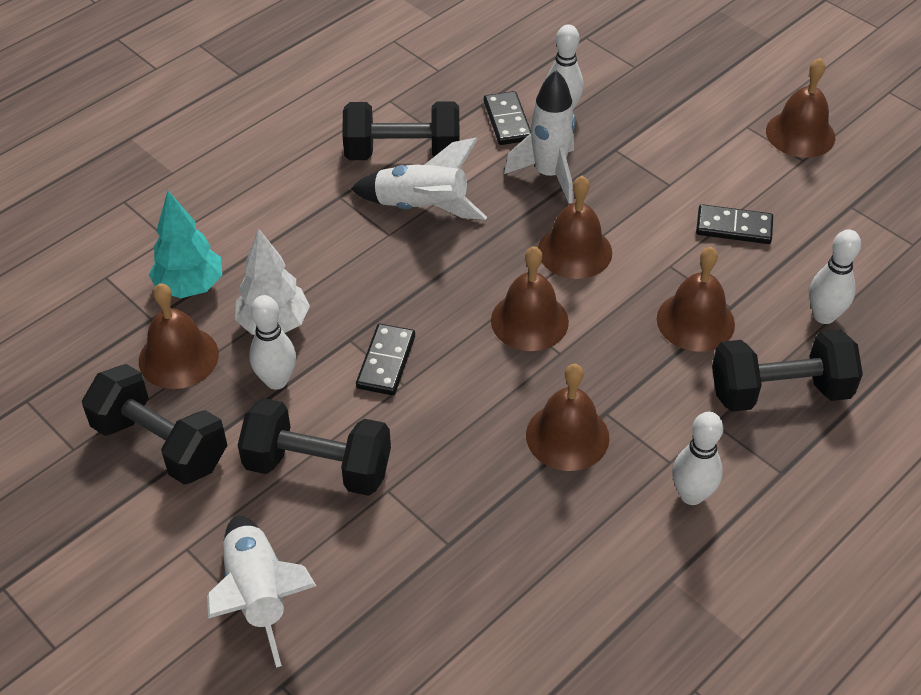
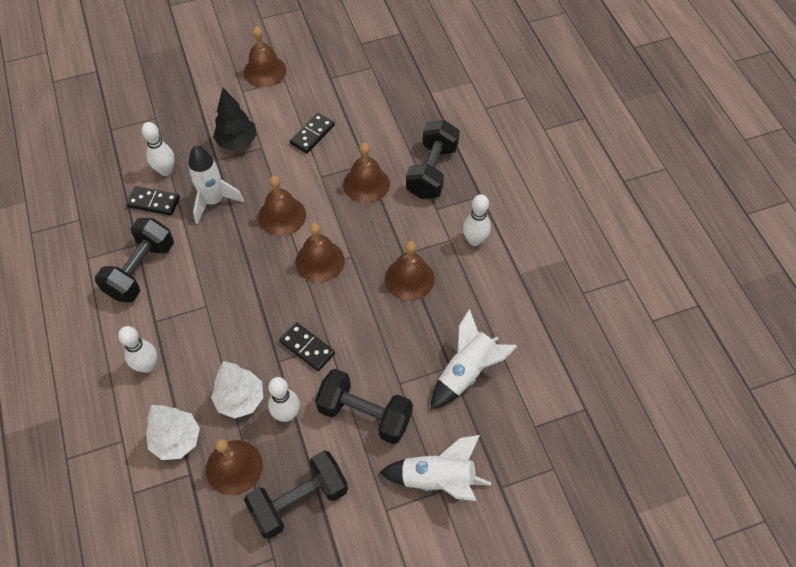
camera: 65 degrees left, 10 degrees up
(190, 287) = (176, 440): turquoise tree -> white tree
(318, 467) = (364, 414): black dumbbell -> black dumbbell turned 75 degrees clockwise
(422, 207) = (196, 279): white rocket -> white rocket (466, 372)
(658, 157) = (237, 142): none -> black tree
(824, 316) = (395, 128): white bowling pin -> white bowling pin (148, 366)

